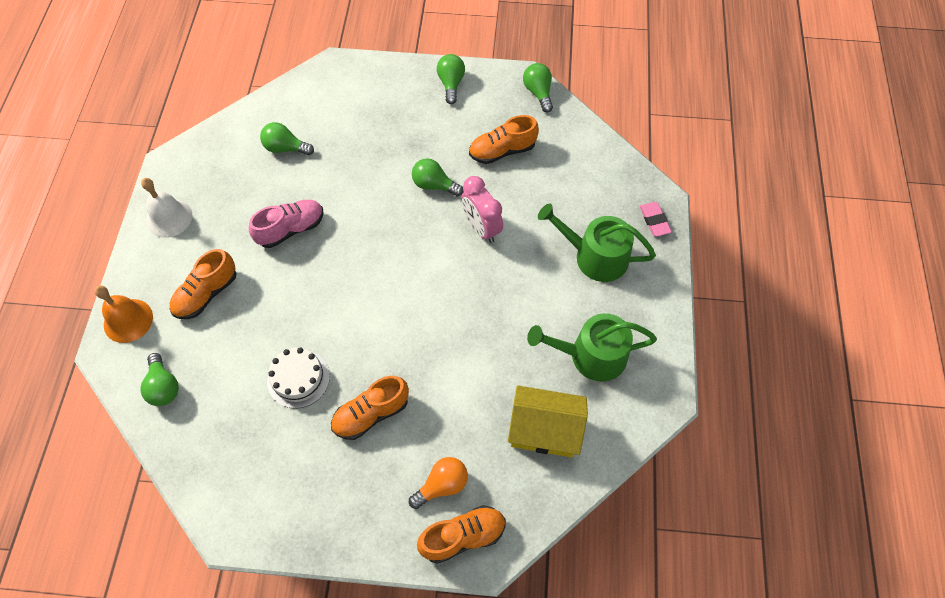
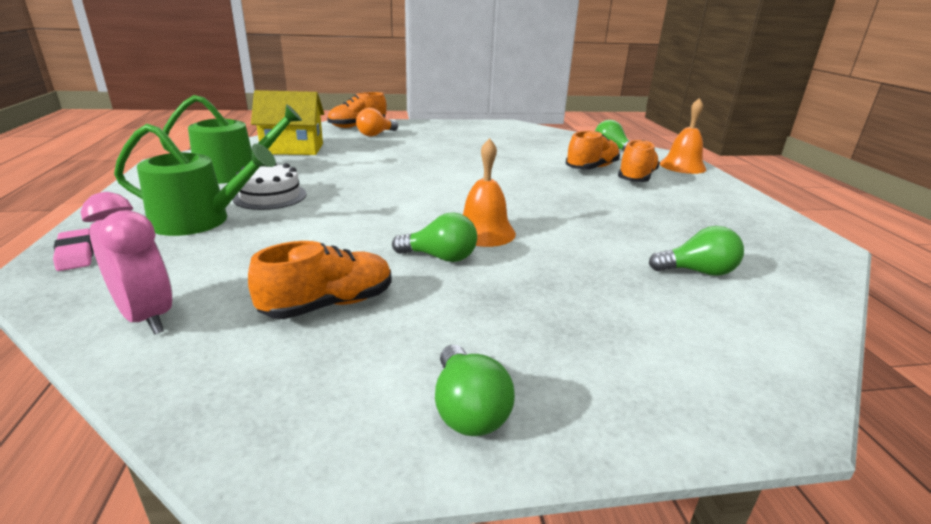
camera: 165 degrees right, 35 degrees down
(169, 218) = (744, 210): white bell -> none
(291, 229) = (601, 212): pink shoe -> none
(298, 378) = (511, 155): white cake -> white cake (270, 196)
(371, 414) = (441, 148): orange shoe -> orange shoe (591, 168)
(395, 212) = (484, 232): none -> orange bell
(481, 228) = (359, 229): pink clock -> pink clock (147, 317)
(538, 93) = (225, 423): green light bulb -> none

